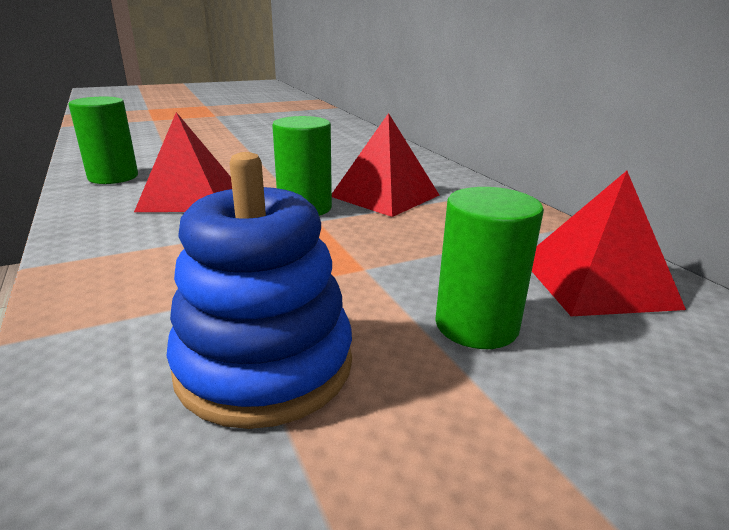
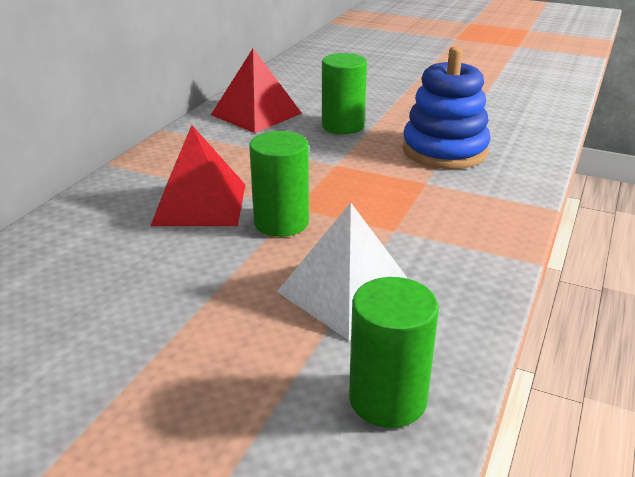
camera: 130 degrees left, 5 degrees up
(189, 197) = (347, 293): red pyramid -> white pyramid

